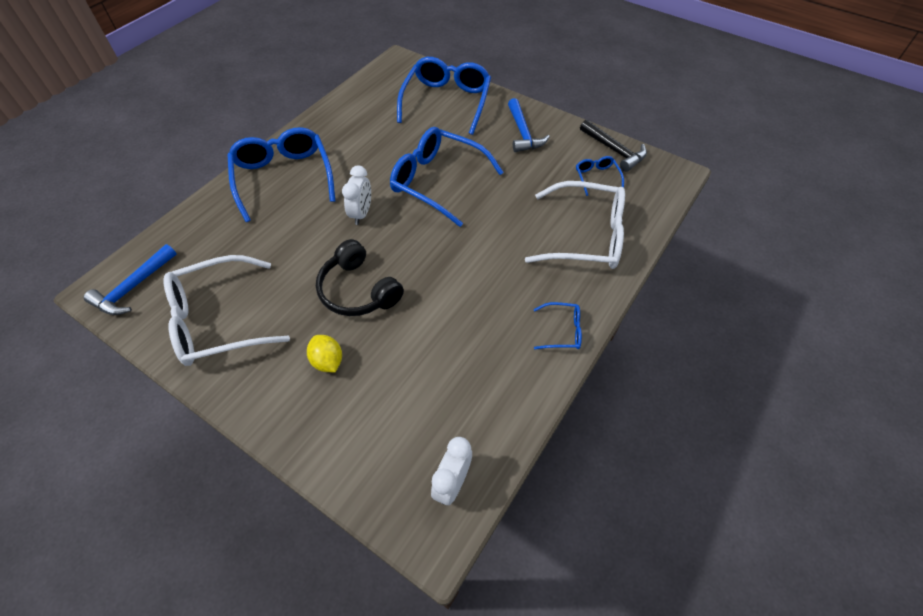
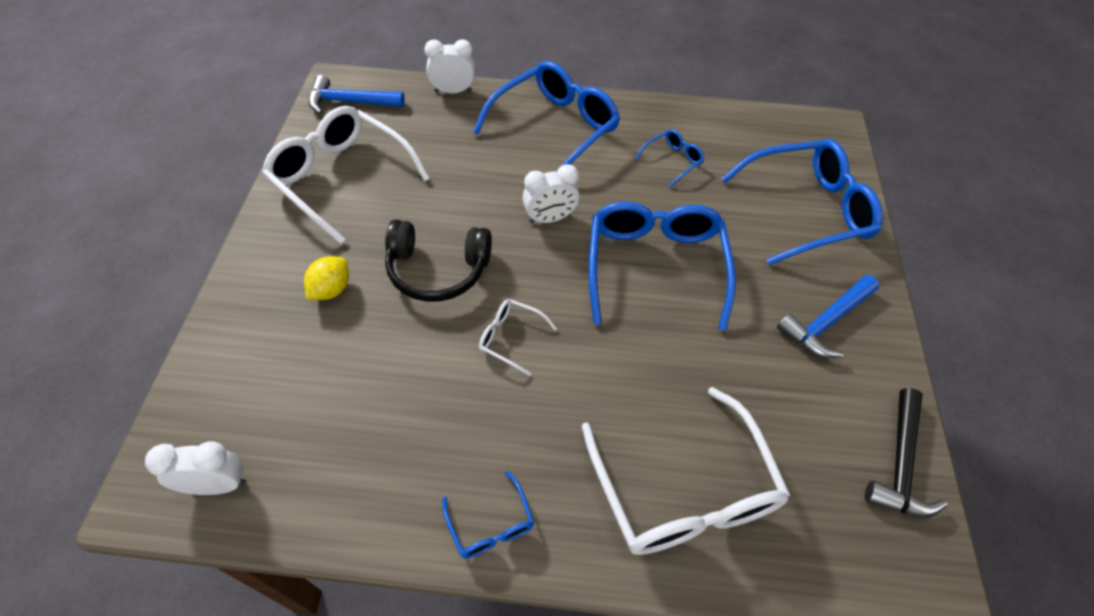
camera: 60 degrees right, 0 degrees up
(189, 218) = (453, 91): none -> white clock
(358, 290) = (438, 270): black headphones -> black headphones turned 105 degrees counterclockwise
(441, 272) = (510, 338): none -> white glasses
(596, 177) = (816, 460): blue glasses -> blue glasses (672, 161)

